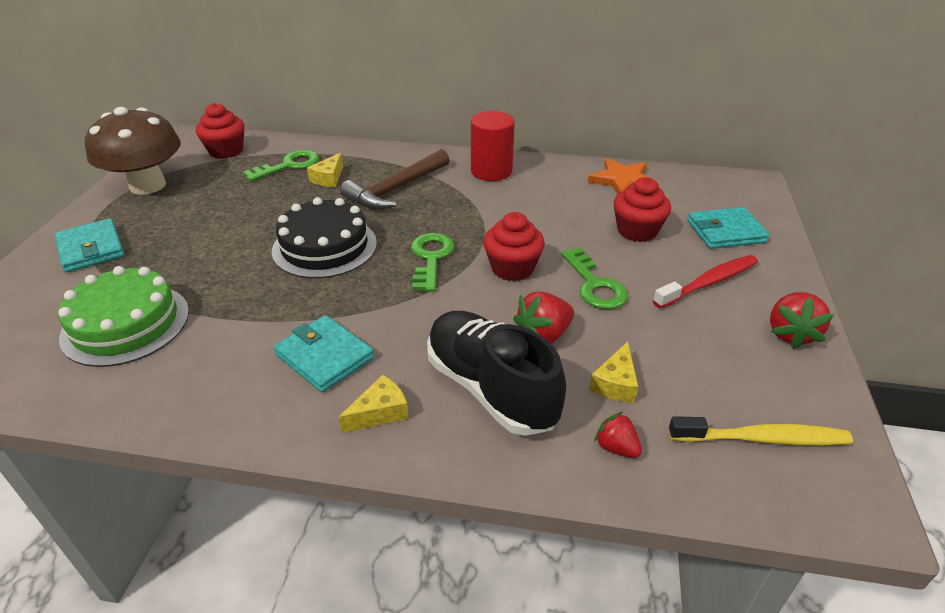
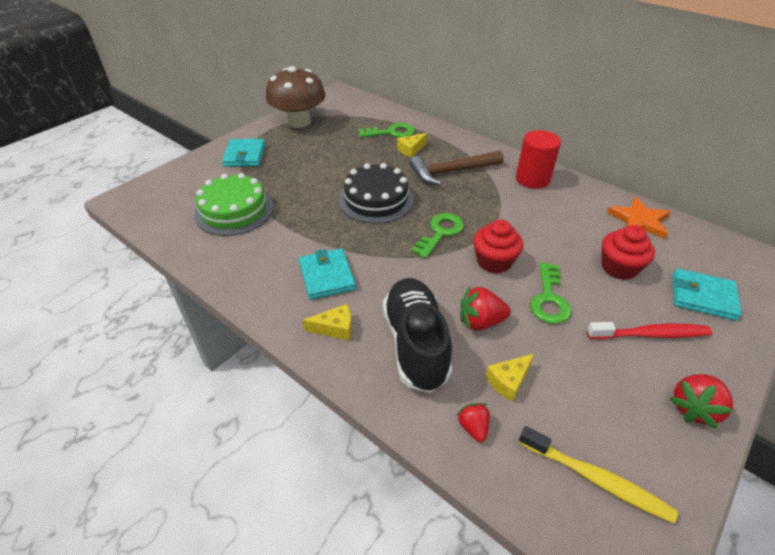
camera: 30 degrees right, 5 degrees up
(226, 151) = (359, 110): red cupcake -> none

